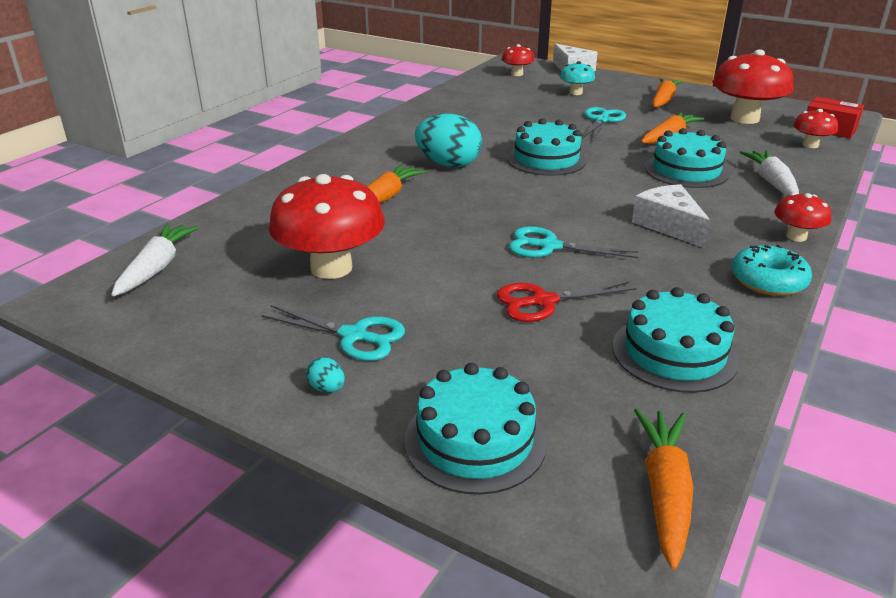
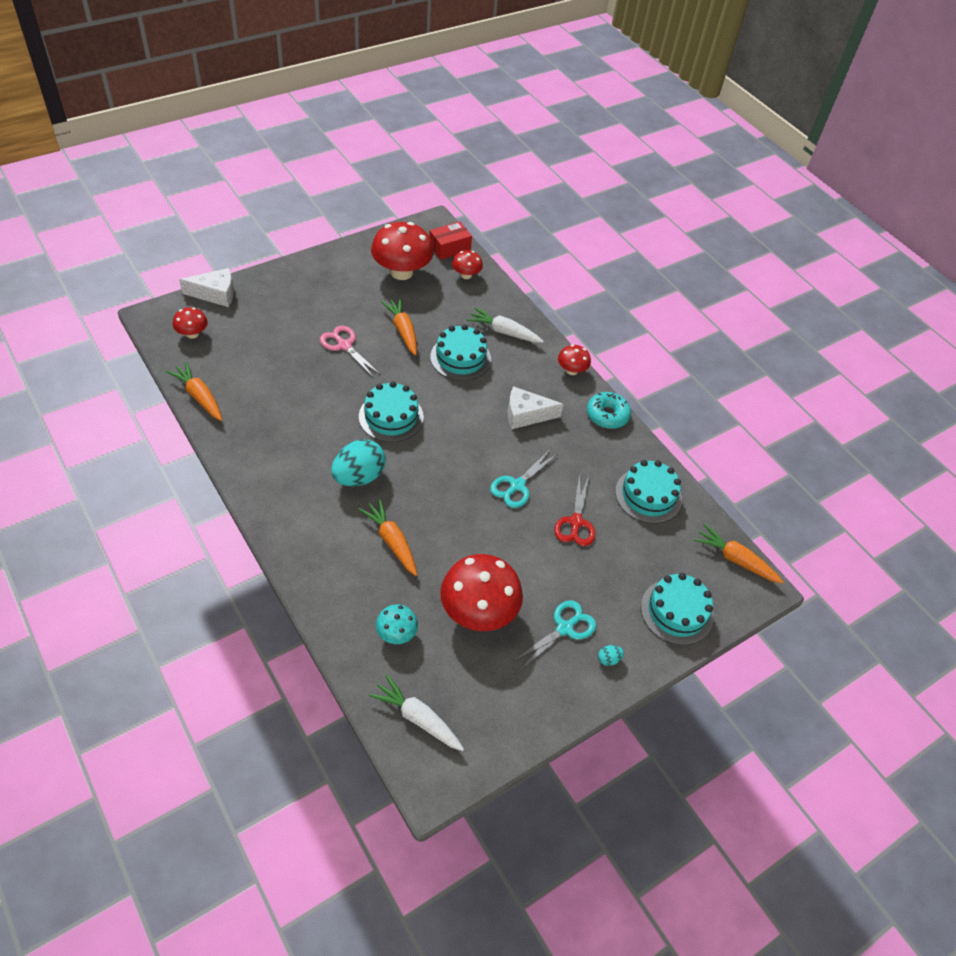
camera: 70 degrees left, 20 degrees up
(575, 93) = (273, 325): turquoise mushroom -> turquoise mushroom (396, 633)
(602, 120) = (344, 345): turquoise scissors -> pink scissors
(663, 100) = (333, 288): orange carrot -> orange carrot (199, 396)

